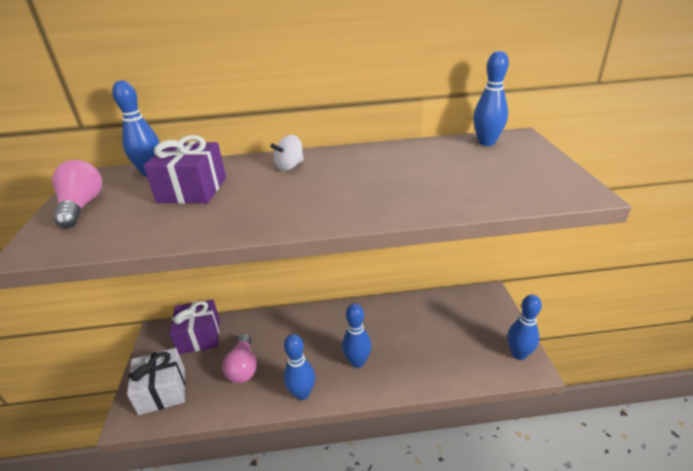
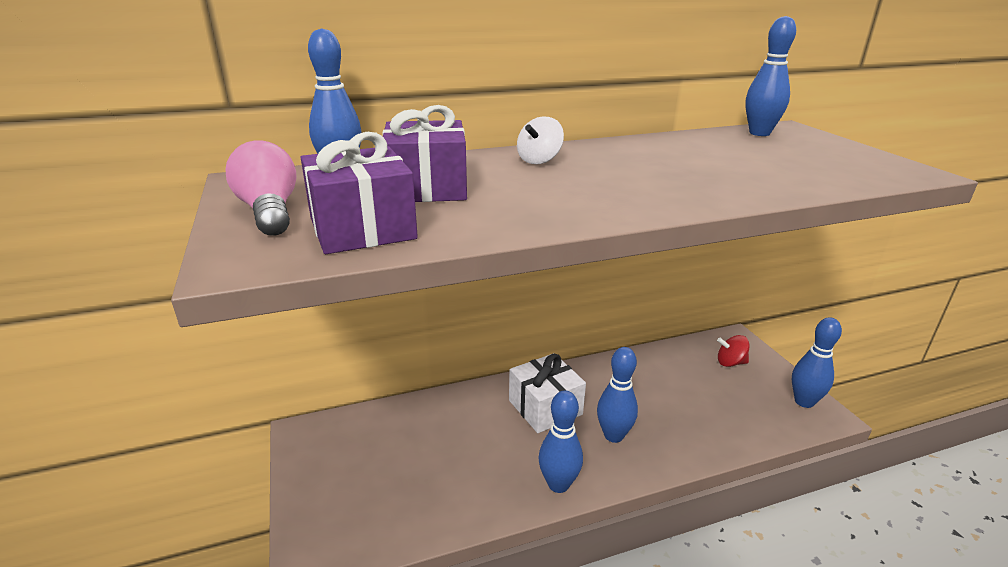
camera: 15 degrees left, 5 degrees down
(162, 390) = (347, 510): white gift -> white gift (545, 407)
(199, 336) = (371, 430): purple gift -> purple gift (362, 229)
(243, 367) = (458, 462): pink light bulb -> none
(475, 314) = (730, 362): none -> red spinning top

